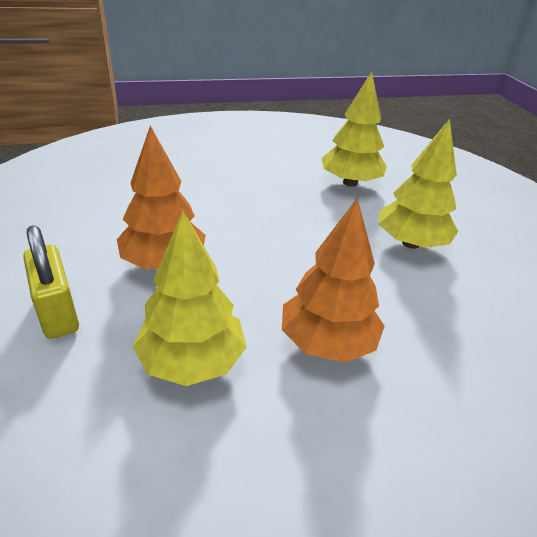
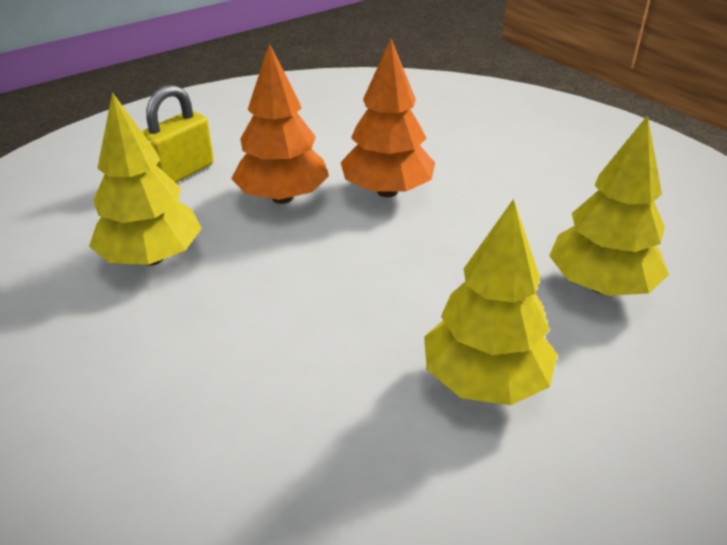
camera: 70 degrees right, 0 degrees up
(327, 342) = (217, 338): orange tree -> orange tree (387, 191)

